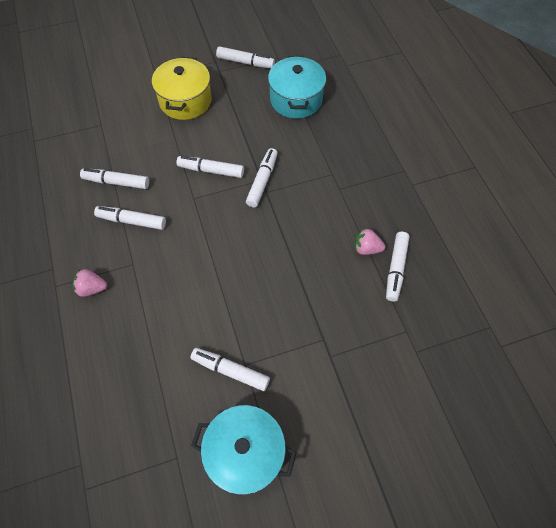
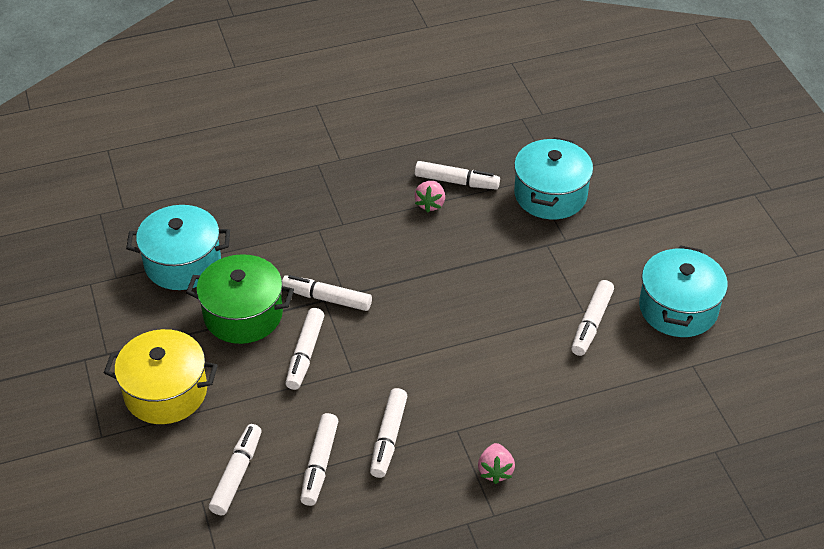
camera: 90 degrees left, 15 degrees down
(245, 62) = (94, 321): white marker -> white marker (236, 474)
(248, 134) = (243, 314): none -> green pot
(387, 346) = (550, 195): none -> turquoise pot

